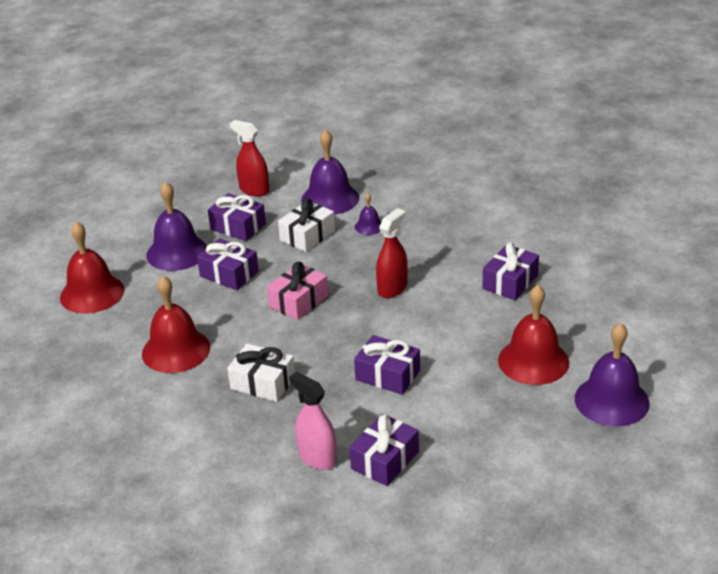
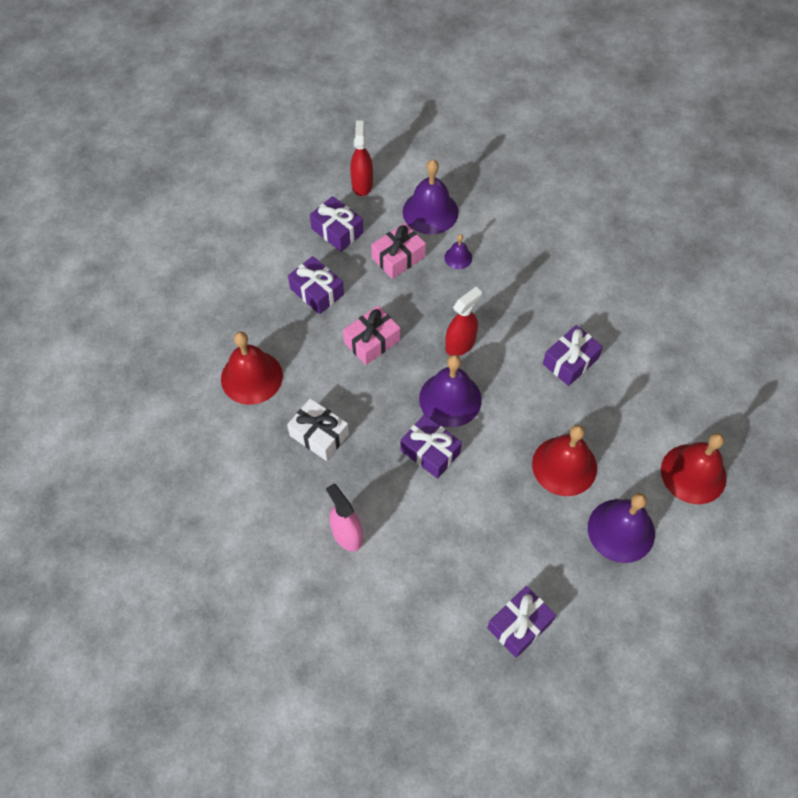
camera: 10 degrees right, 25 degrees up
(92, 293) = (191, 288): red bell -> red bell (693, 473)
(177, 252) = (275, 252): purple bell -> purple bell (450, 399)
(254, 190) = (362, 184): red spray bottle -> red spray bottle turned 45 degrees clockwise
(307, 236) = (398, 257): white gift -> pink gift
(385, 460) = (404, 551): purple gift -> purple gift (519, 625)

